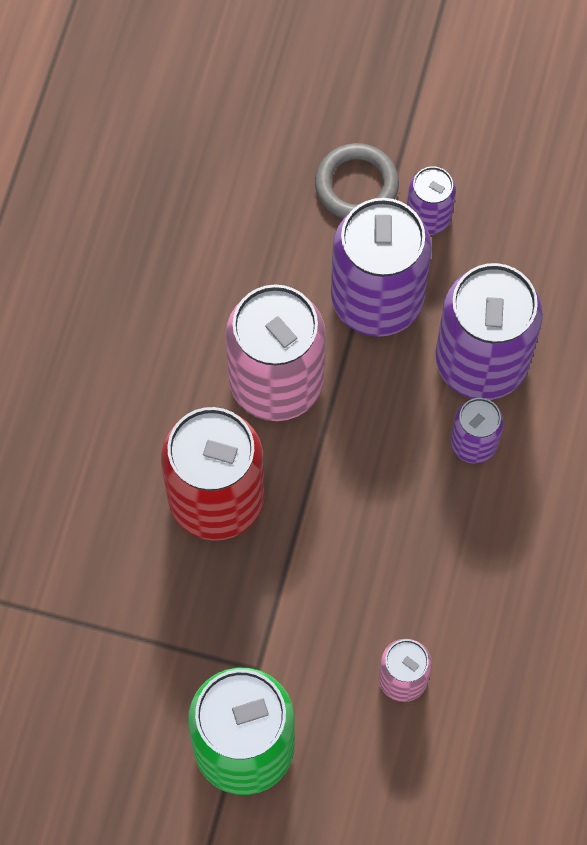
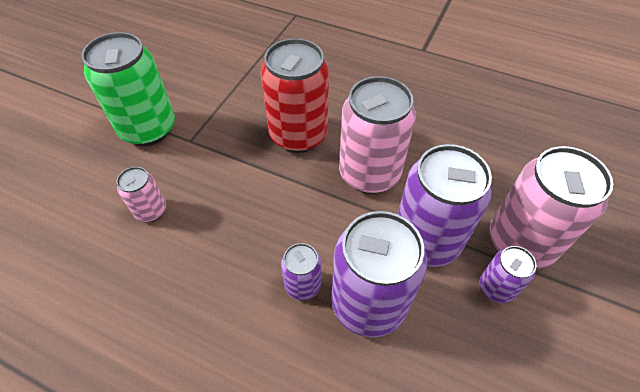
camera: 100 degrees right, 15 degrees down
(356, 185) = (520, 242): grey ring -> pink can

